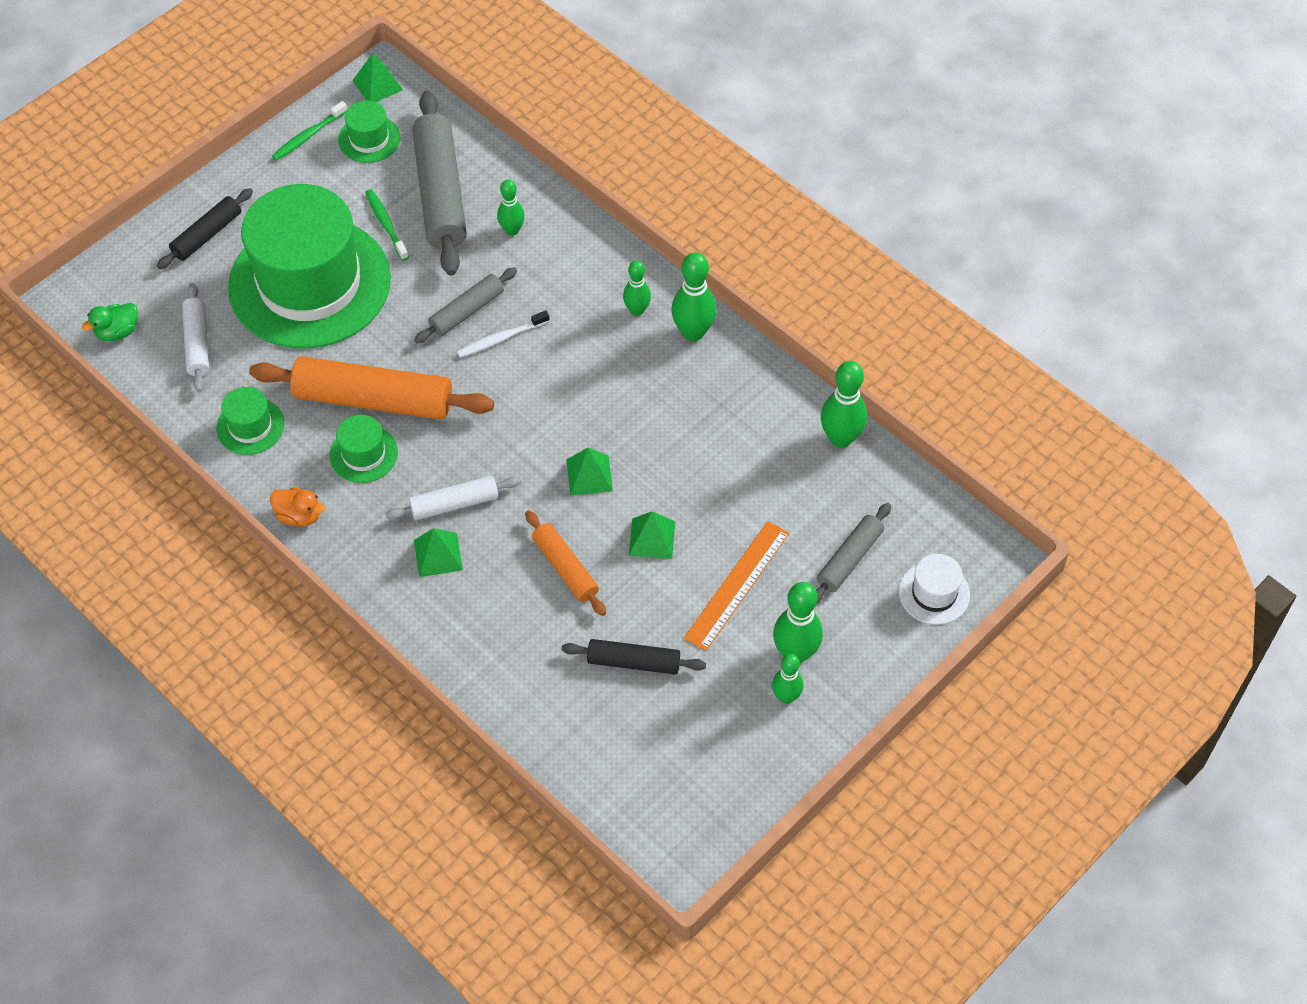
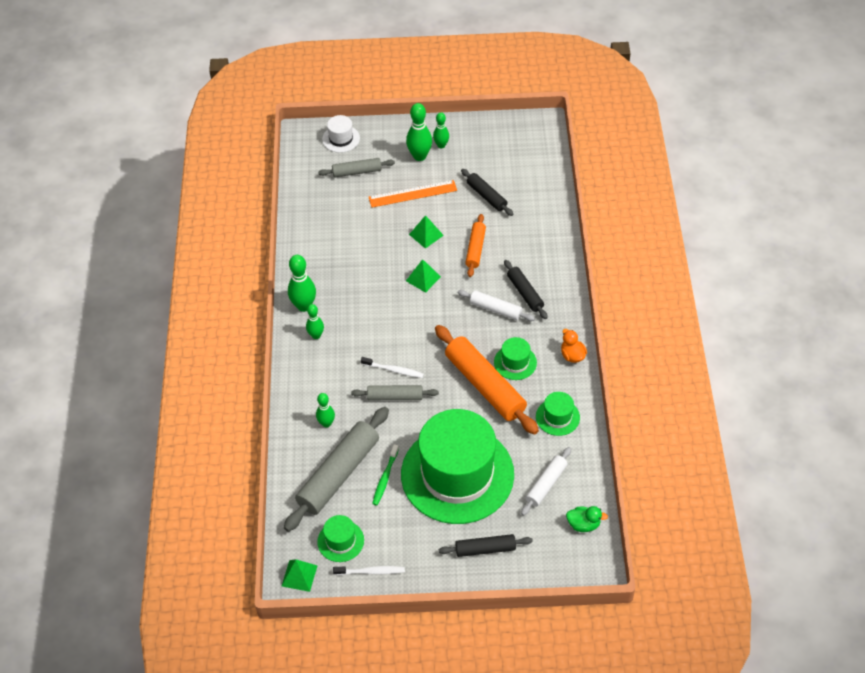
camera: 135 degrees left, 5 degrees down
(308, 136) = (371, 571): green toothbrush -> white toothbrush
(438, 555) = (525, 293): green pyramid -> black rolling pin
(840, 438) = (300, 216): green bowling pin -> none

